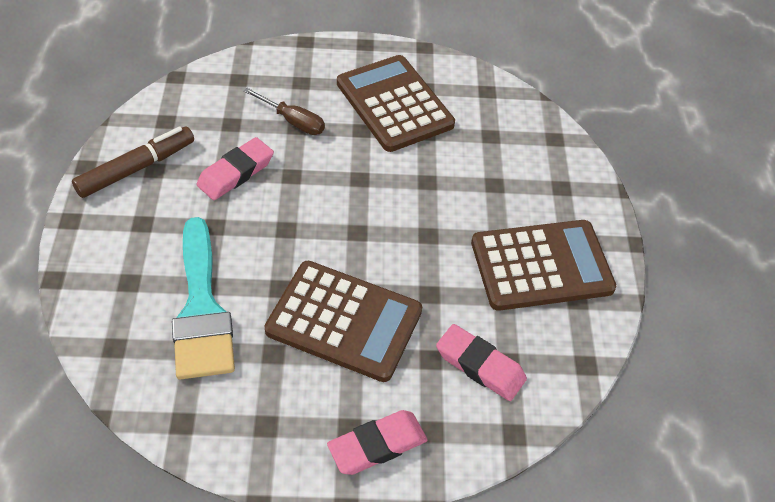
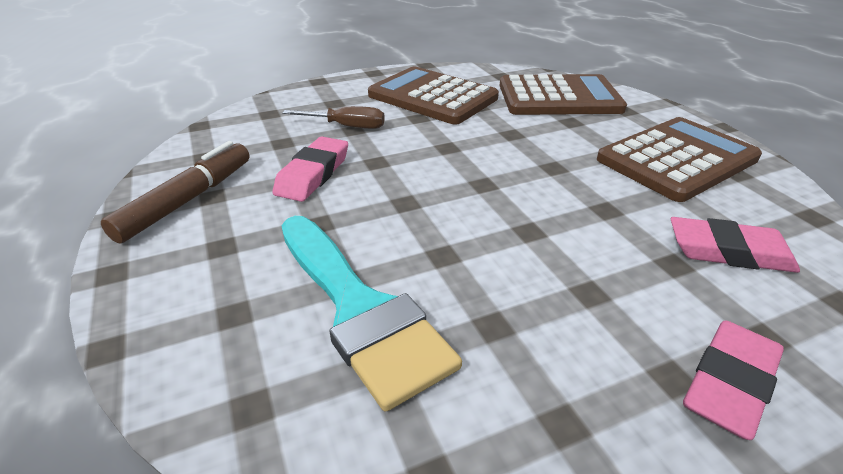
camera: 20 degrees left, 15 degrees down
(344, 321) = (546, 261): brown calculator -> brown calculator (559, 97)

